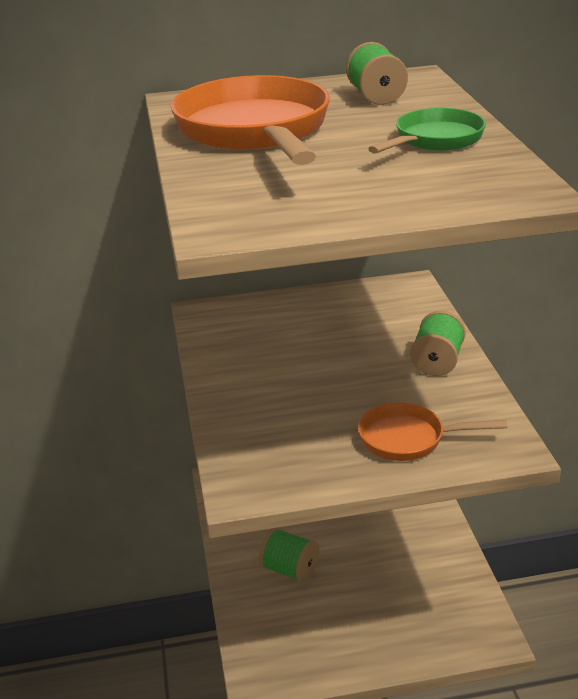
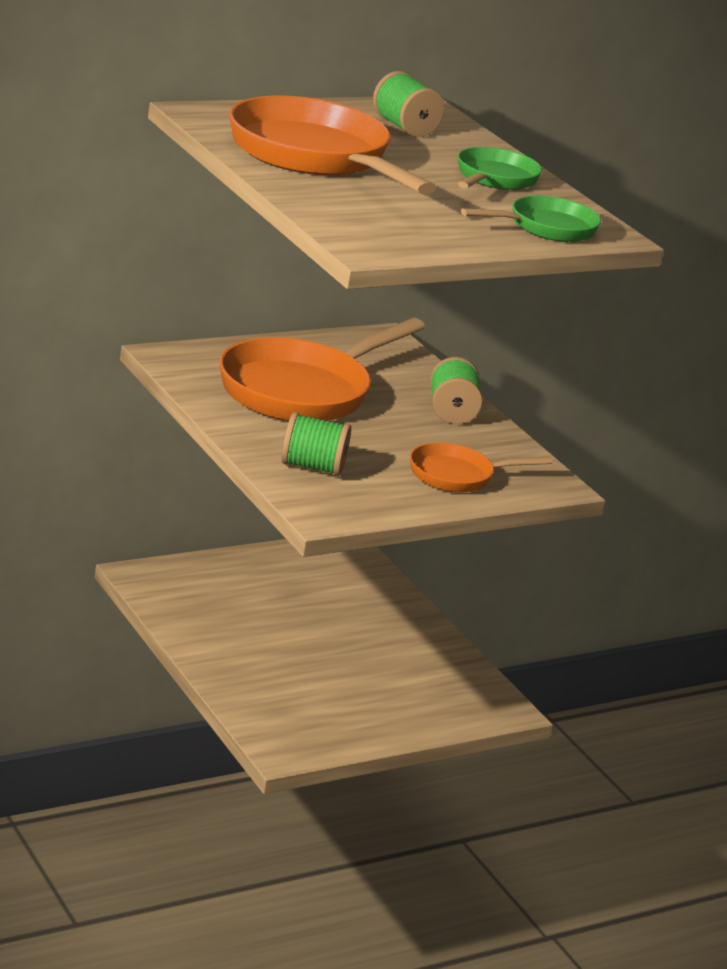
camera: 25 degrees left, 5 degrees down
(290, 570) = (267, 658): green spool -> green spool (312, 467)
(302, 343) = (302, 391): none -> orange pan
(458, 191) = (546, 228): none -> green pan

